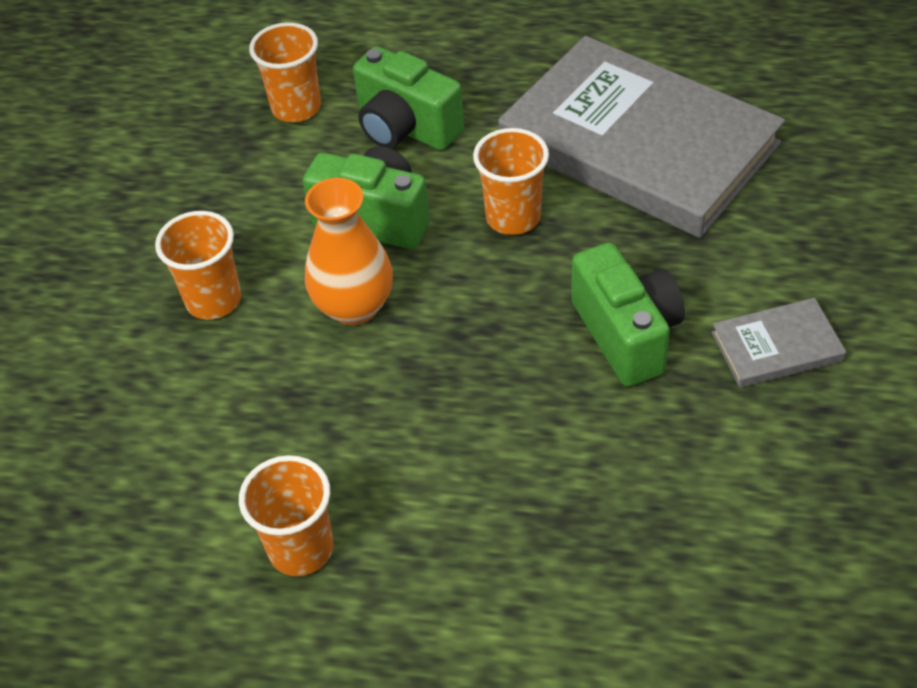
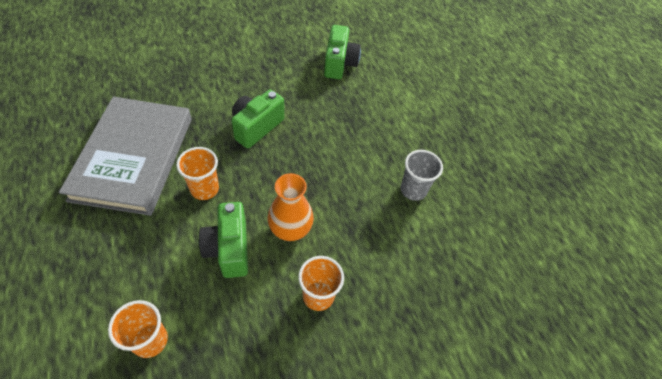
camera: 130 degrees left, 5 degrees up
(301, 549) = (413, 190): orange cup -> grey cup
(406, 128) = (151, 266): green camera -> green camera (339, 63)
(776, 346) = (240, 84): grey book -> none

